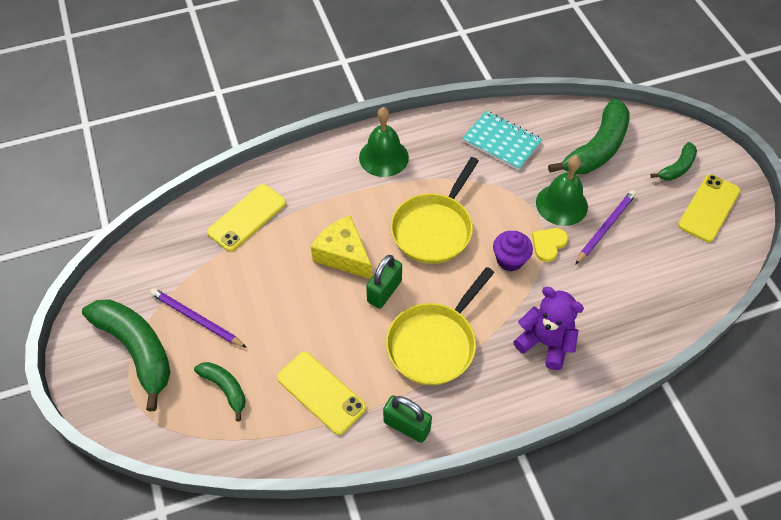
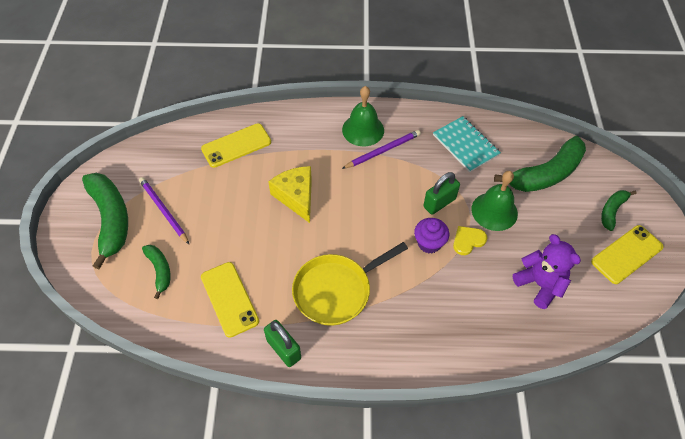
camera: 20 degrees right, 0 degrees up
(384, 291) = (315, 235): green padlock -> green padlock (439, 203)
(434, 229) = (377, 198): yellow pan -> none
(545, 343) = (429, 321): purple teddy bear -> purple teddy bear (539, 284)
(605, 227) = (524, 242): purple pencil -> purple pencil (383, 151)
(677, 168) = (612, 211): green banana -> green banana turned 150 degrees clockwise

